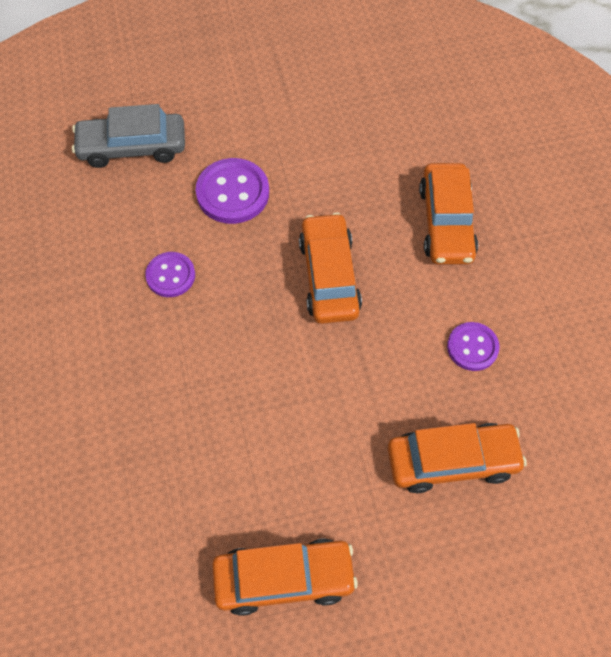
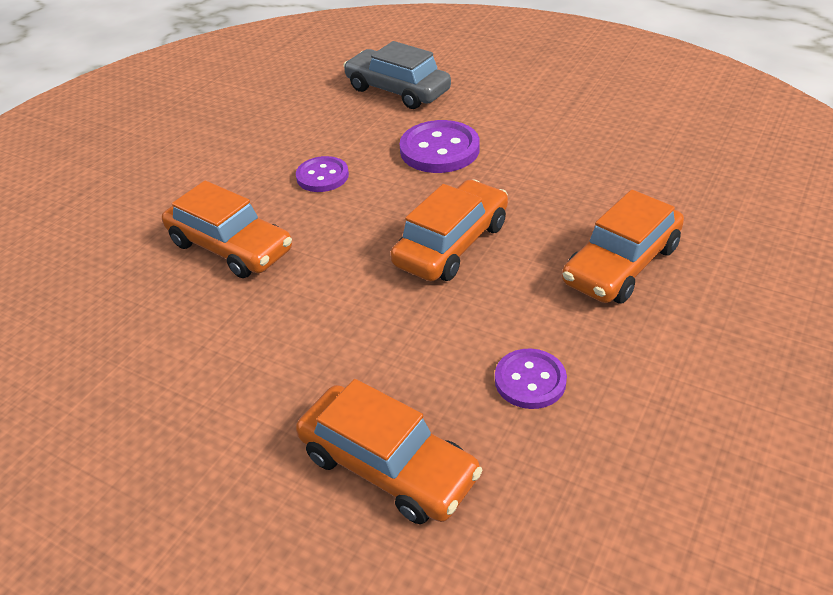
camera: 45 degrees right, 20 degrees down
(284, 579) = (117, 444): orange car -> orange car (230, 247)

